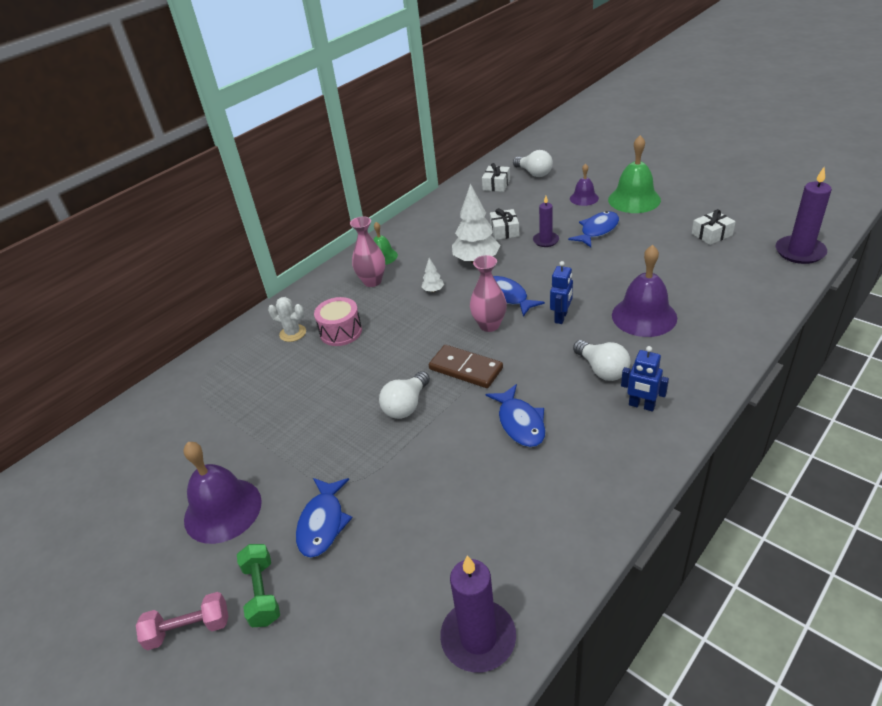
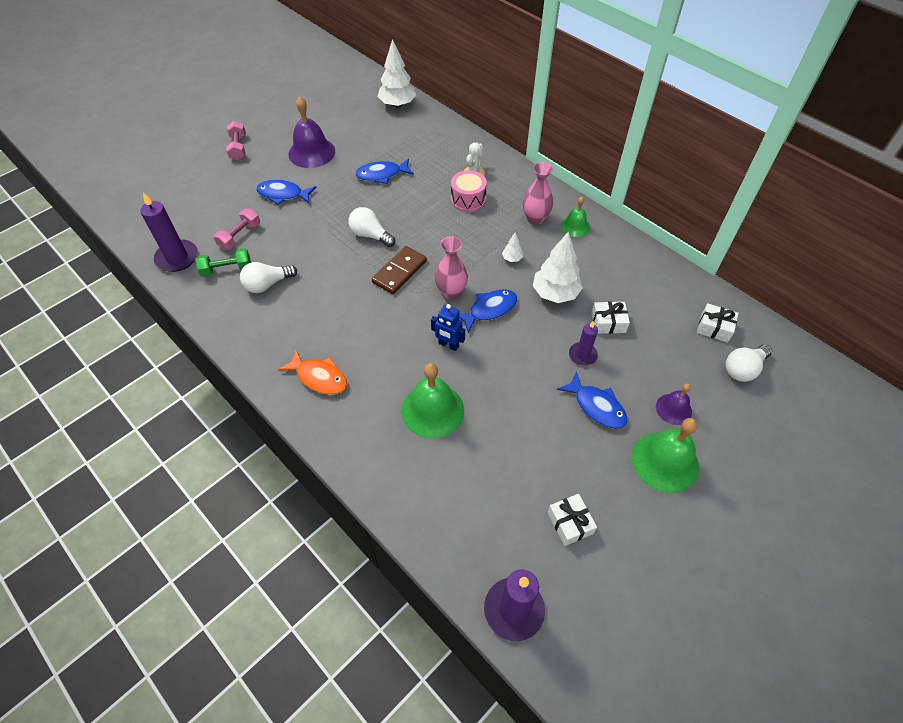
camera: 90 degrees right, 15 degrees up
(127, 427) = (397, 105): none -> white tree
(262, 593) = (247, 172): green dumbbell -> green dumbbell (227, 269)
(419, 557) = (240, 236): none -> pink dumbbell
(520, 423) = (329, 297): blue fish -> blue fish (382, 175)
(602, 370) = (369, 360): white light bulb -> white light bulb (267, 284)
(641, 405) = (319, 377): blue robot -> orange fish
(644, 316) = (432, 410): purple bell -> green bell

